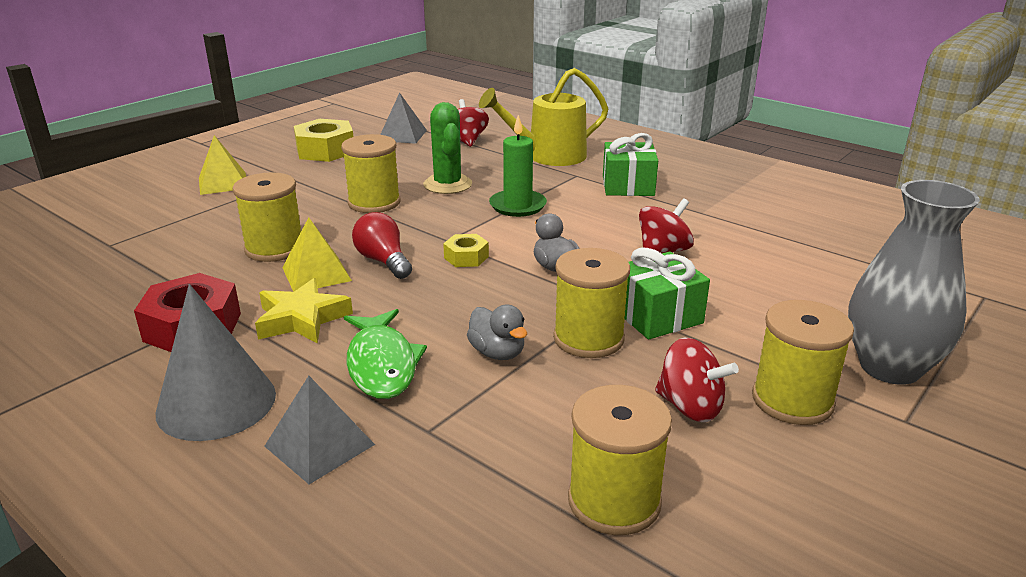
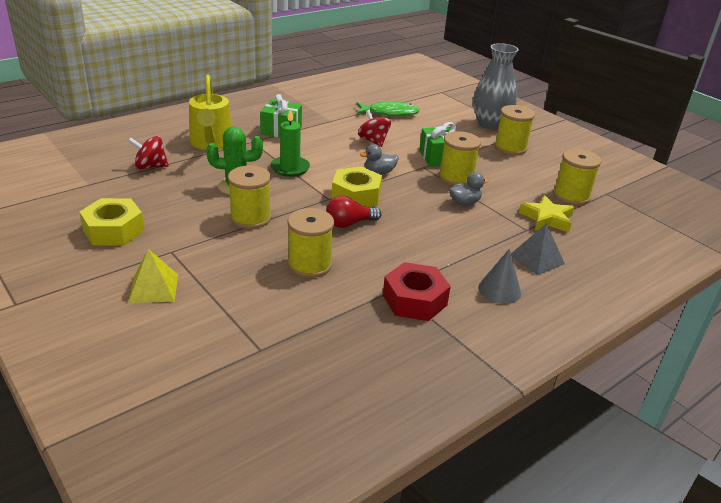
camera: 80 degrees left, 5 degrees up
(216, 403) = (499, 290): grey cone -> grey cone, size x0.65
(302, 319) = (415, 258): yellow star -> yellow star (547, 219)
(316, 274) = (357, 249): yellow pyramid -> none
(382, 364) = (469, 236): green fish -> green fish (390, 113)
(402, 135) = (109, 191): grey pyramid -> none
(466, 257) = (356, 196): yellow nut -> yellow nut, size x1.85
(690, 407) = (513, 168): red spinning top -> none

